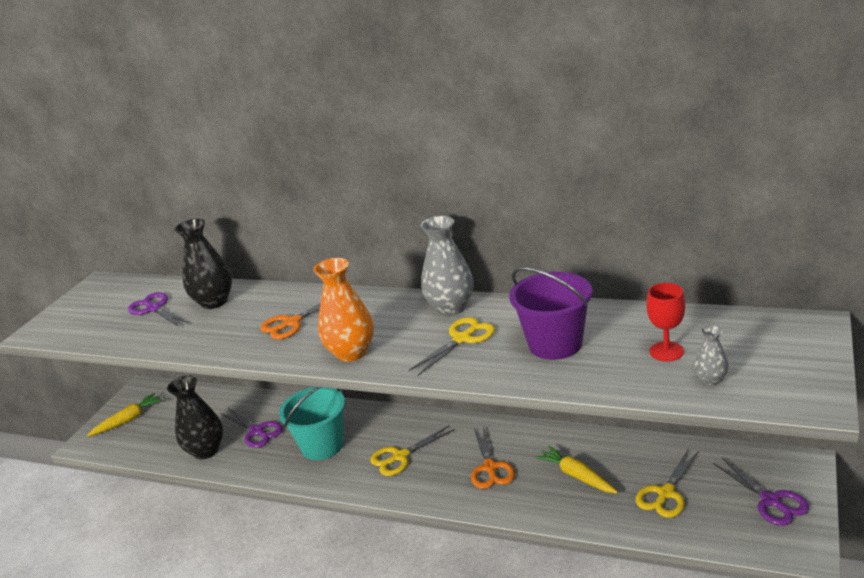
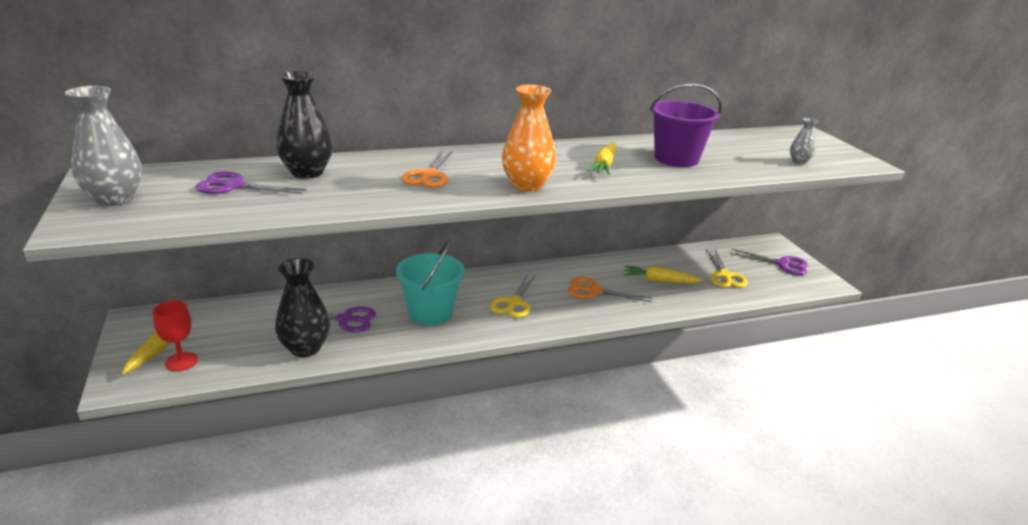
camera: 45 degrees left, 0 degrees up
(451, 307) = (560, 149): grey vase -> grey vase (115, 199)
(462, 339) = (604, 165): yellow scissors -> yellow carrot
(490, 467) = (594, 291): orange scissors -> orange scissors turned 150 degrees clockwise
(666, 351) = (751, 153): red goblet -> red goblet (181, 361)

